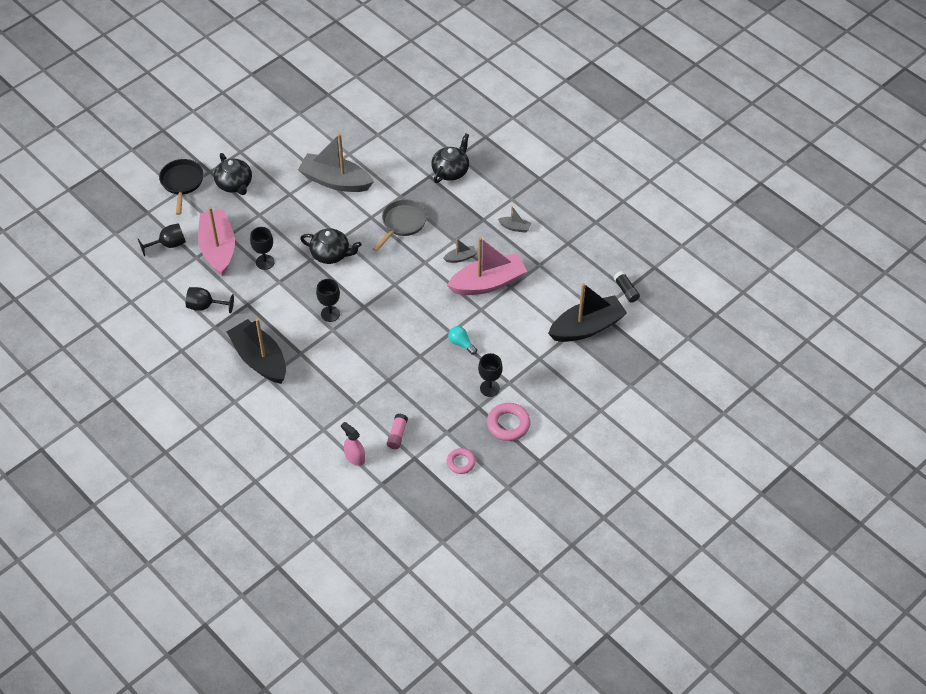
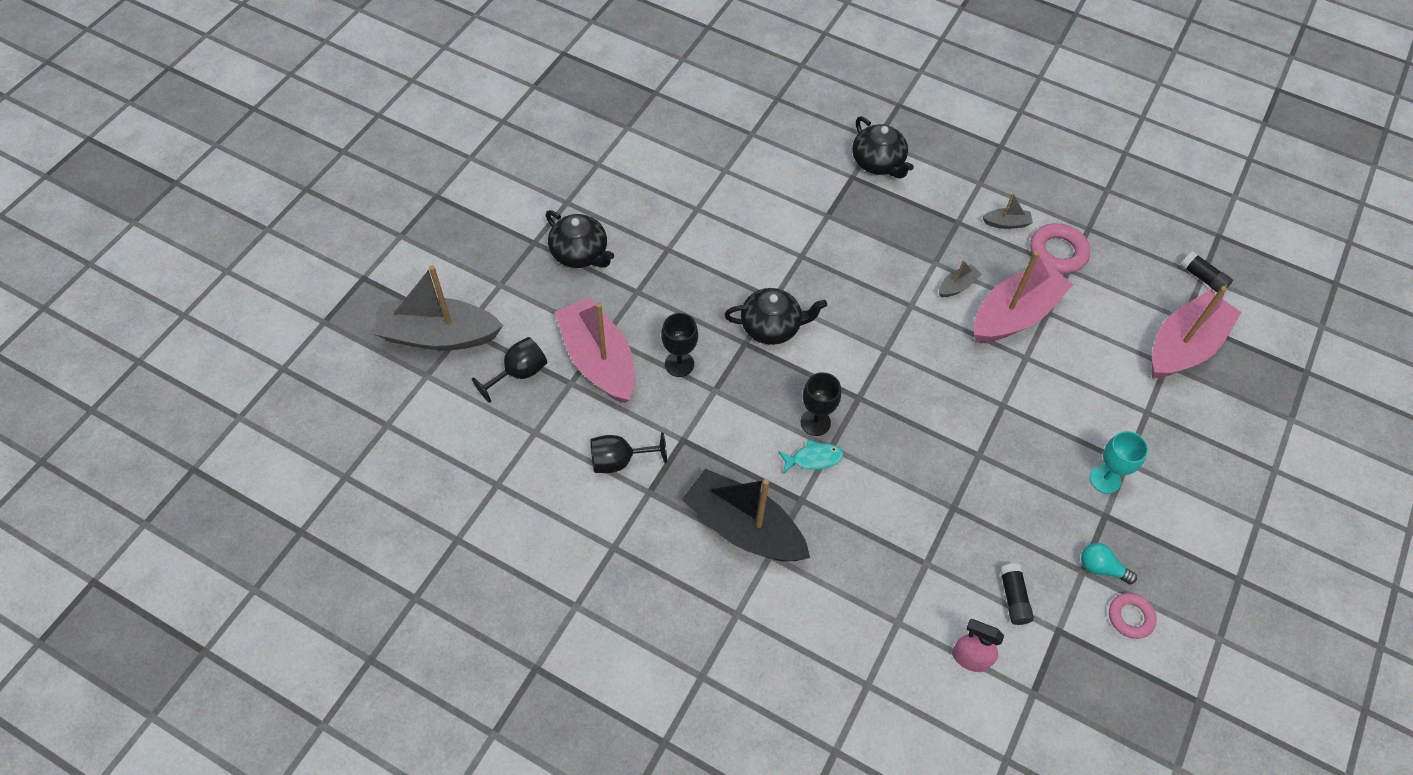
camera: 20 degrees left, 5 degrees up
(182, 183) = (499, 270): black pan -> none
(319, 333) = (813, 458): none -> turquoise fish
(335, 181) = (725, 214): grey boat -> grey boat (438, 335)
(397, 435) = (1013, 598): pink glue stick -> black glue stick
(402, 223) = (850, 254): grey pan -> none
(451, 171) = (878, 163): black teapot -> black teapot turned 135 degrees clockwise
(461, 343) = (1027, 418): turquoise light bulb -> turquoise light bulb (1101, 568)
(489, 388) = (1105, 479): black goblet -> turquoise goblet
(508, 424) = (1163, 531): pink ring -> pink ring (1058, 252)
(587, 327) = (1183, 346): black boat -> pink boat

